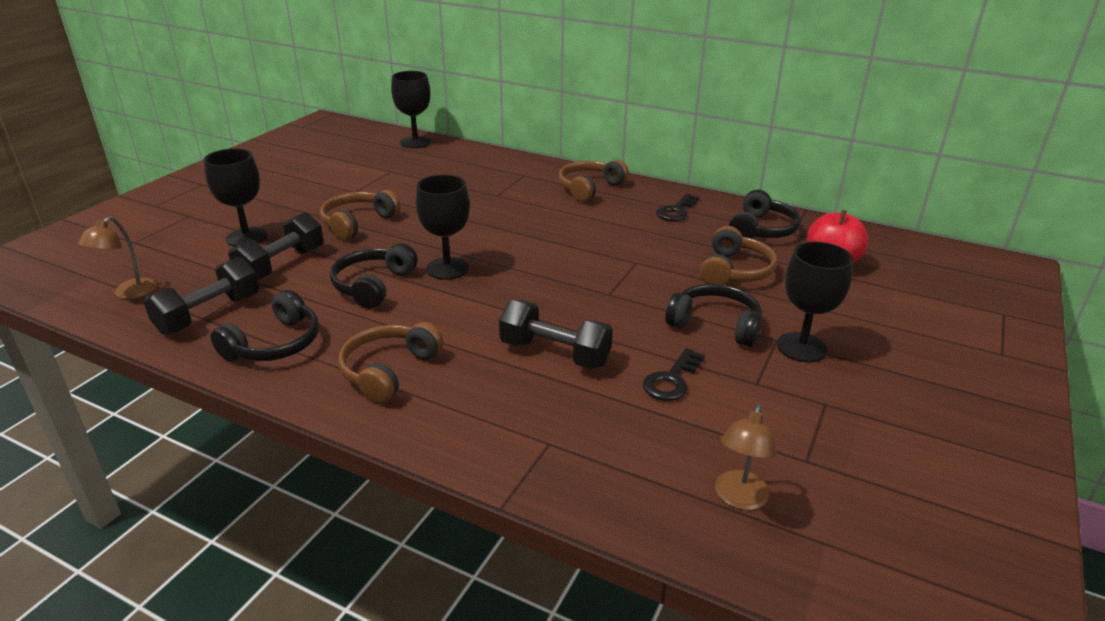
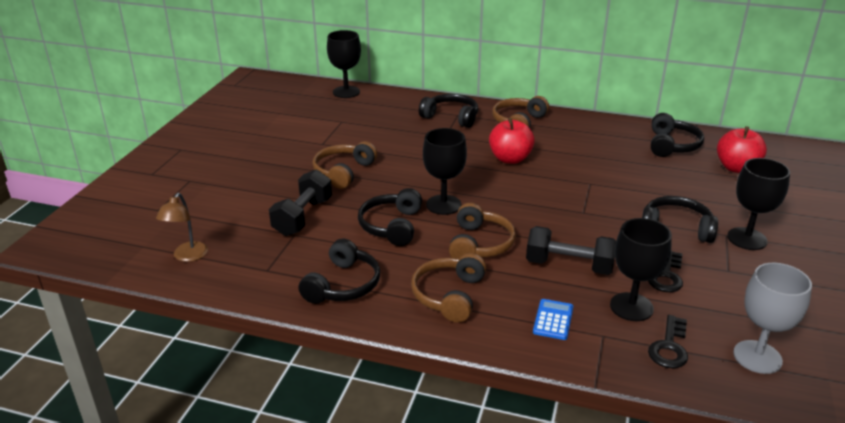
camera: 10 degrees left, 0 degrees up
(209, 314) = (270, 266): black dumbbell -> none
(246, 237) = (256, 195): black goblet -> black goblet (631, 307)
(497, 415) = (553, 320): none -> blue calculator
(515, 177) = (451, 117): none -> black headphones
(556, 226) = (510, 159): none -> red apple
(676, 211) = (598, 135): black key -> black key (669, 347)
(734, 271) = (668, 182): brown headphones -> brown headphones (479, 244)
(739, 499) = (757, 357): brown lamp -> grey goblet

